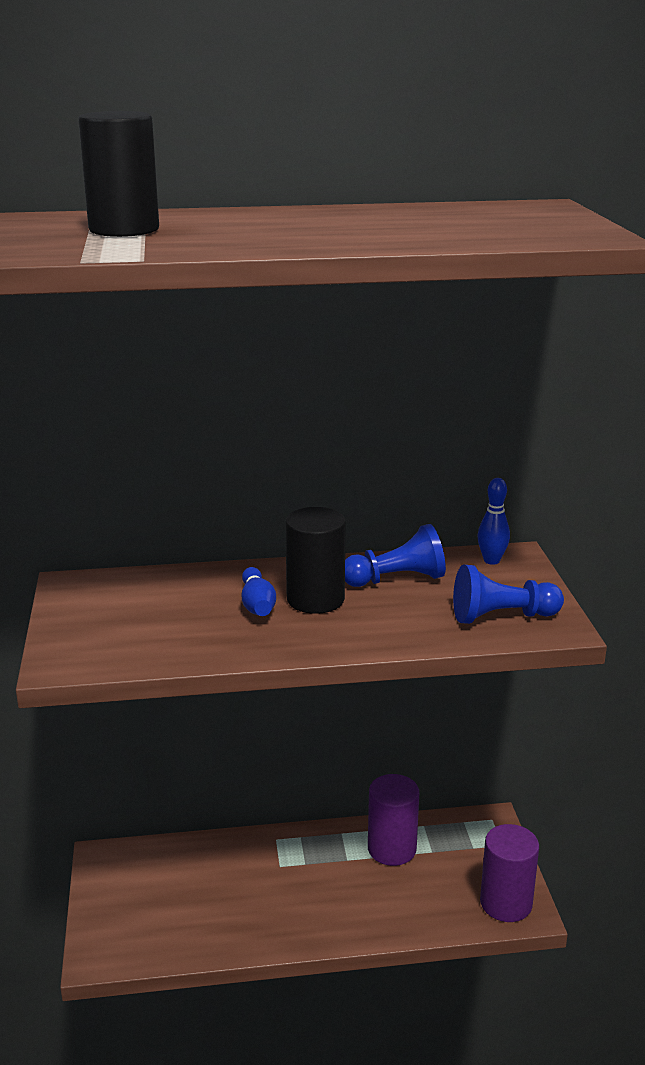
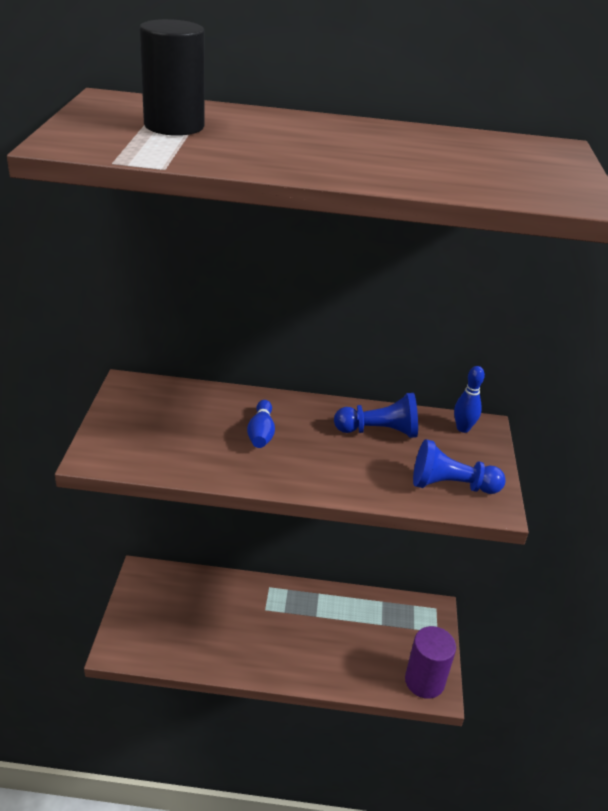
camera: 10 degrees right, 10 degrees up
(315, 599) = (308, 437): black cylinder -> none
(392, 849) = (352, 615): purple cylinder -> none

